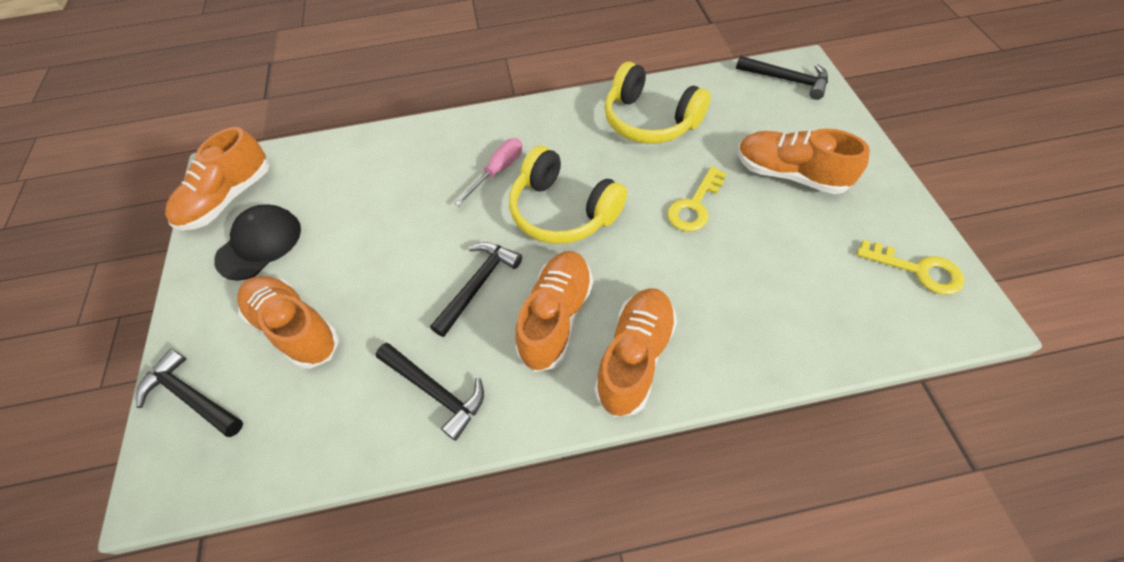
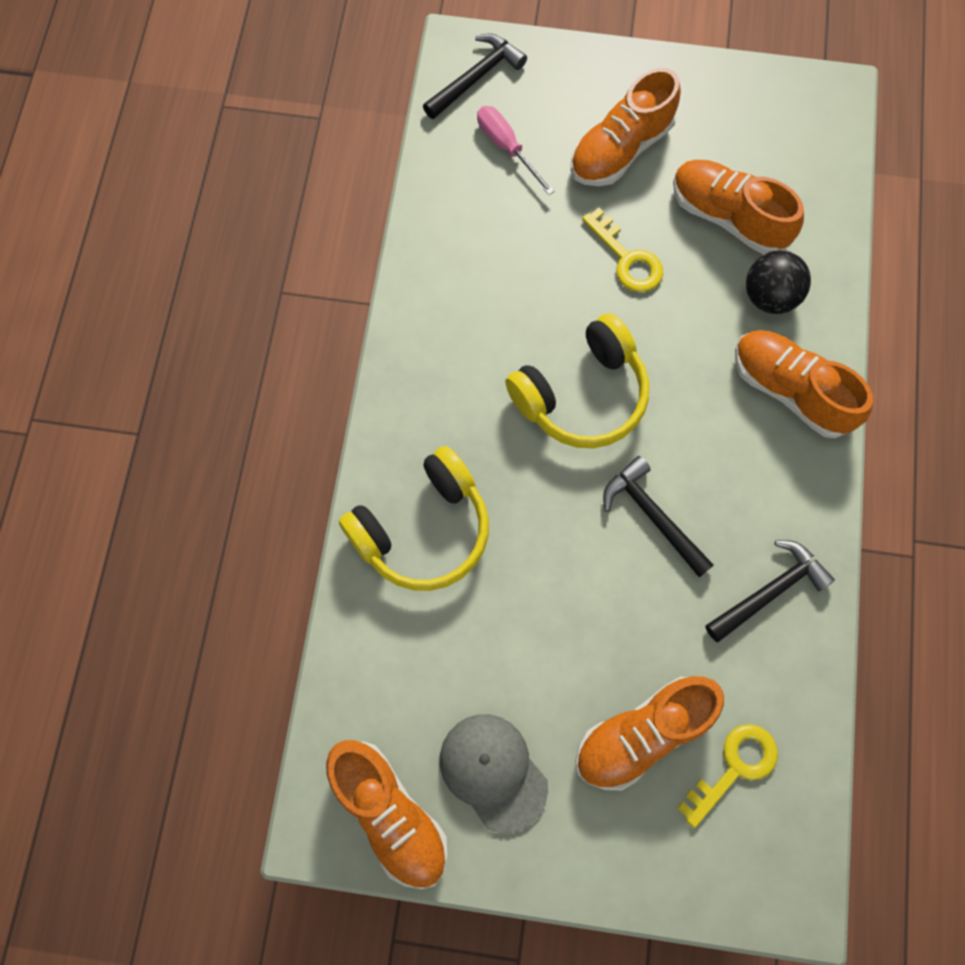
camera: 75 degrees left, 15 degrees up
(191, 397) = (697, 863): black hammer -> none
(259, 244) = (493, 771): black cap -> grey cap
(498, 171) = (487, 448): pink screwdriver -> pink screwdriver (507, 148)
(556, 317) = (721, 448): orange shoe -> orange shoe (728, 217)
(650, 120) = (477, 248): yellow headphones -> yellow headphones (423, 529)
(720, 315) = (769, 296): none -> black ball
(918, 270) = (776, 108): yellow key -> yellow key (734, 767)

